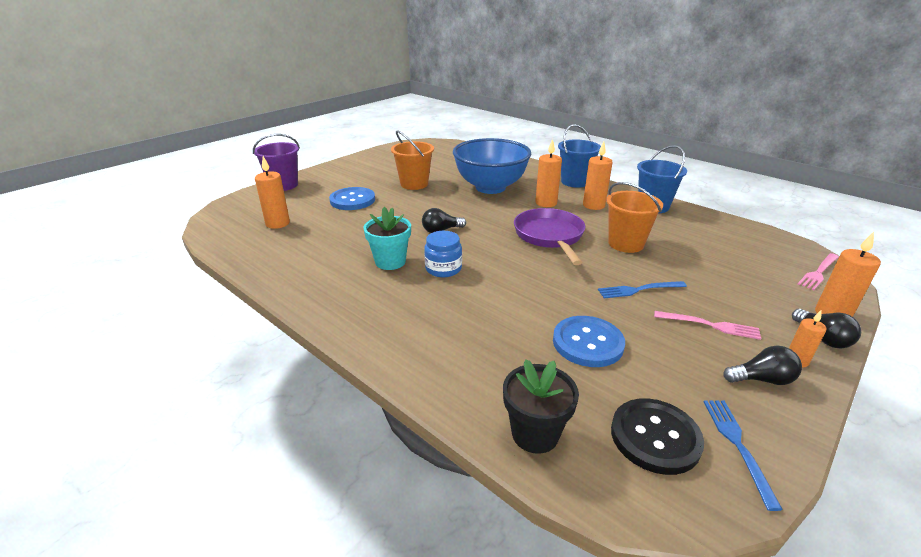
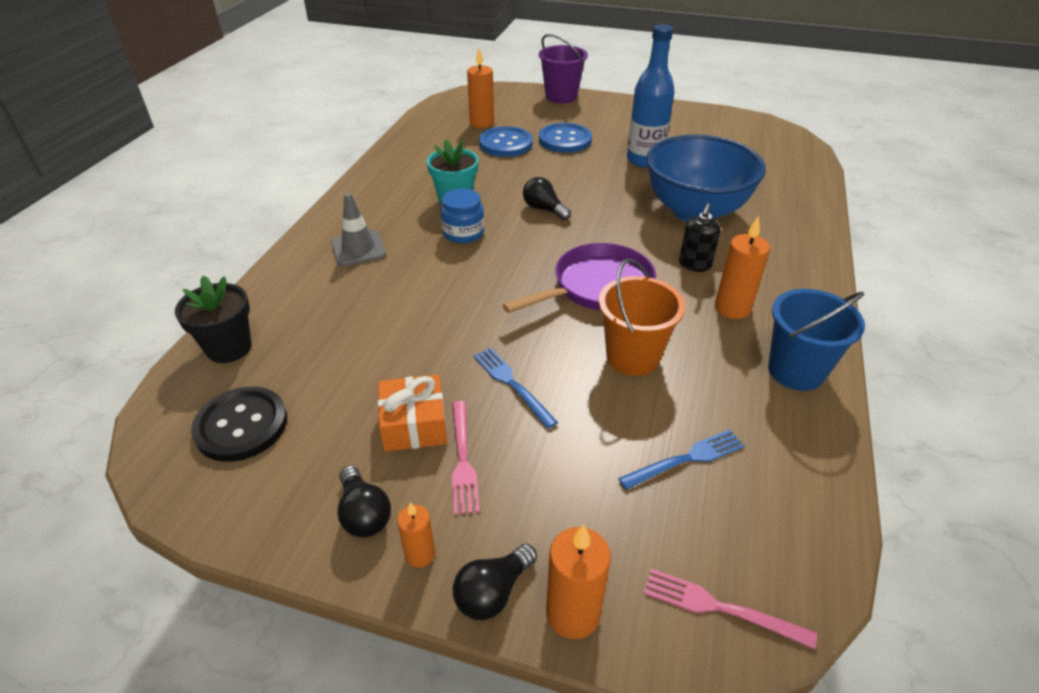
camera: 65 degrees right, 10 degrees up
(414, 184) = (644, 160): orange bucket -> blue bottle
(422, 324) = (358, 249): none -> grey traffic cone
(546, 203) = (694, 265): orange candle -> black soap dispenser
(575, 182) = (801, 276): blue bucket -> none
(587, 343) = (375, 358): blue button -> blue button (505, 144)
(671, 339) = (414, 424): none -> orange gift
(737, 444) = (244, 490): blue fork -> blue fork (687, 458)

